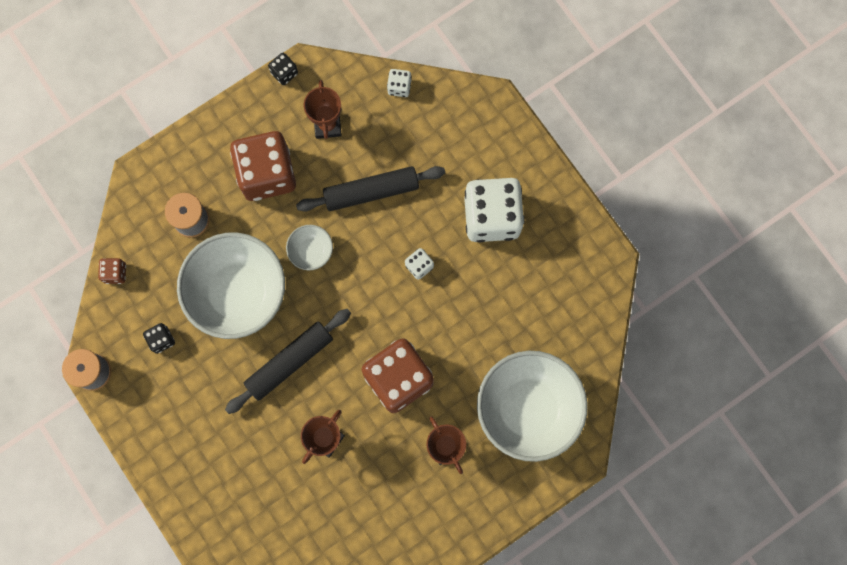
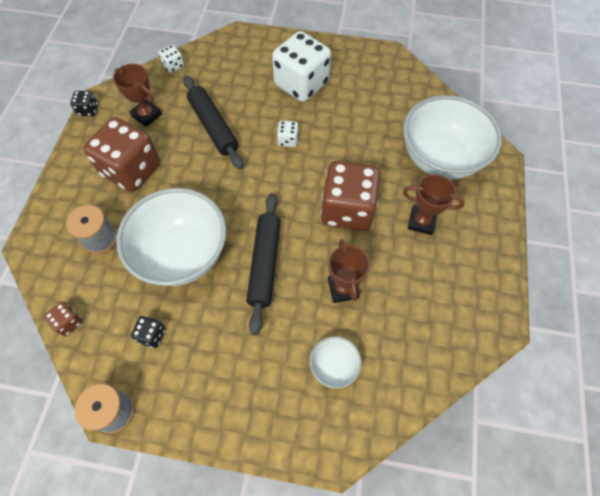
camera: 45 degrees left, 15 degrees down
(311, 251) = (208, 188): white bowl -> white bowl (334, 366)
(371, 192) = (213, 127): black rolling pin -> black rolling pin turned 60 degrees counterclockwise

